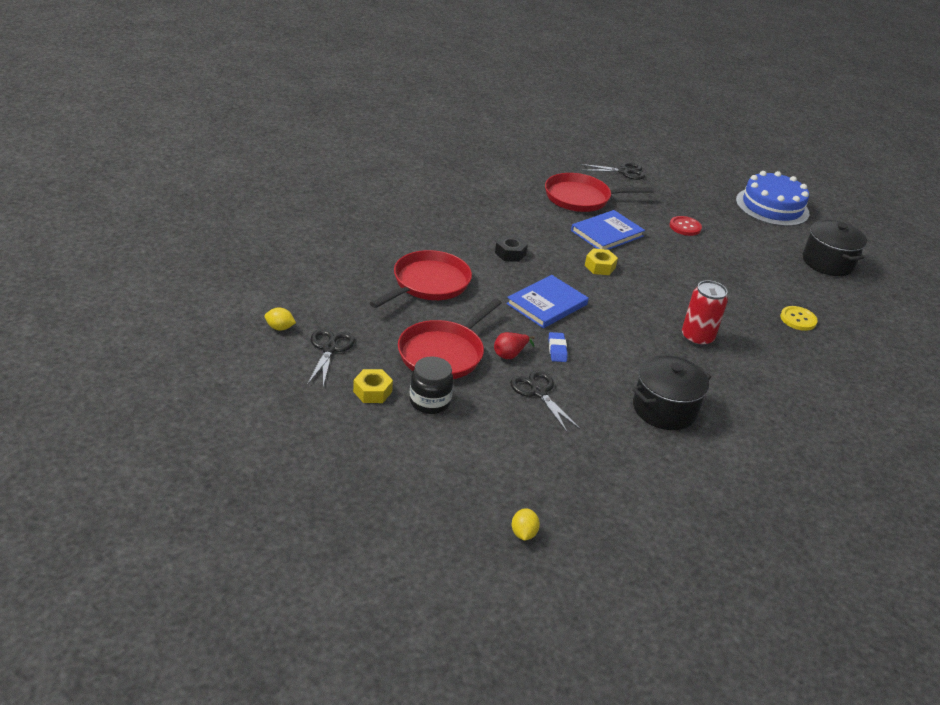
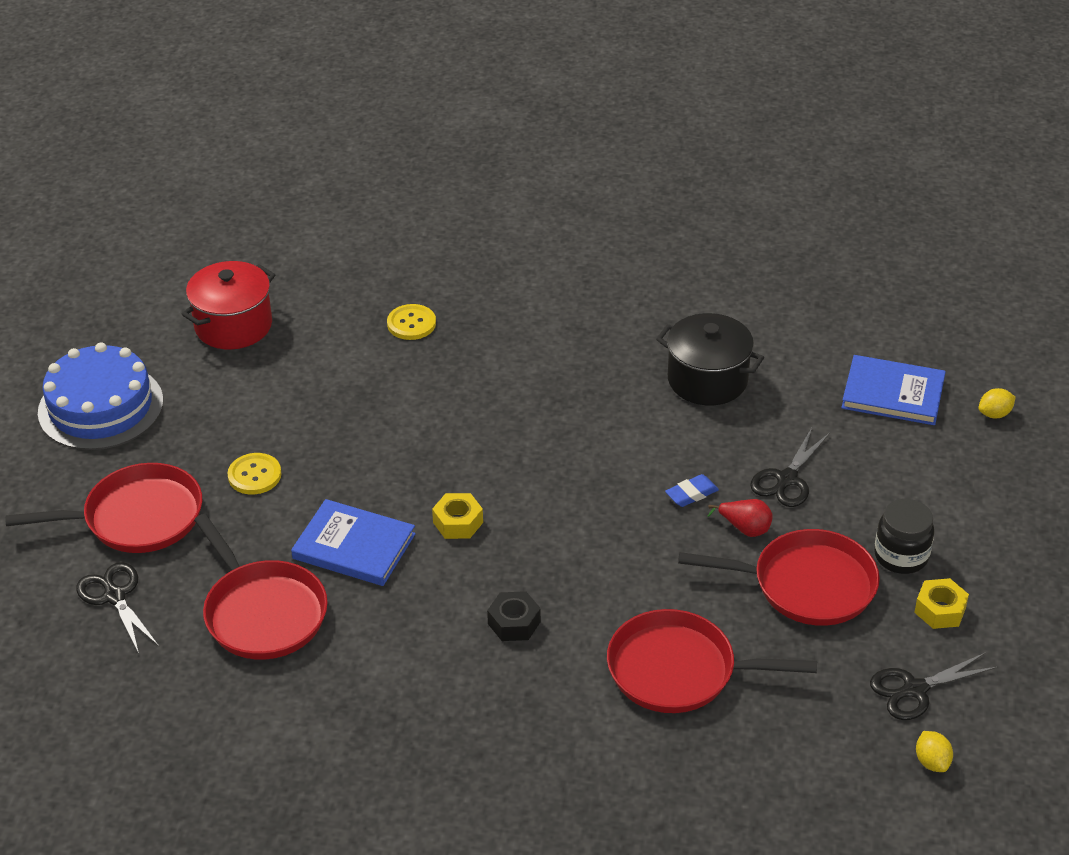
camera: 115 degrees left, 5 degrees up
(547, 304) = (604, 538): blue book -> blue book (893, 394)
(675, 191) = (137, 517): none -> red pan
(685, 227) = (254, 475): red button -> yellow button
(697, 338) = (541, 391): red can -> none
(827, 262) = (233, 325): black pot -> red pot

